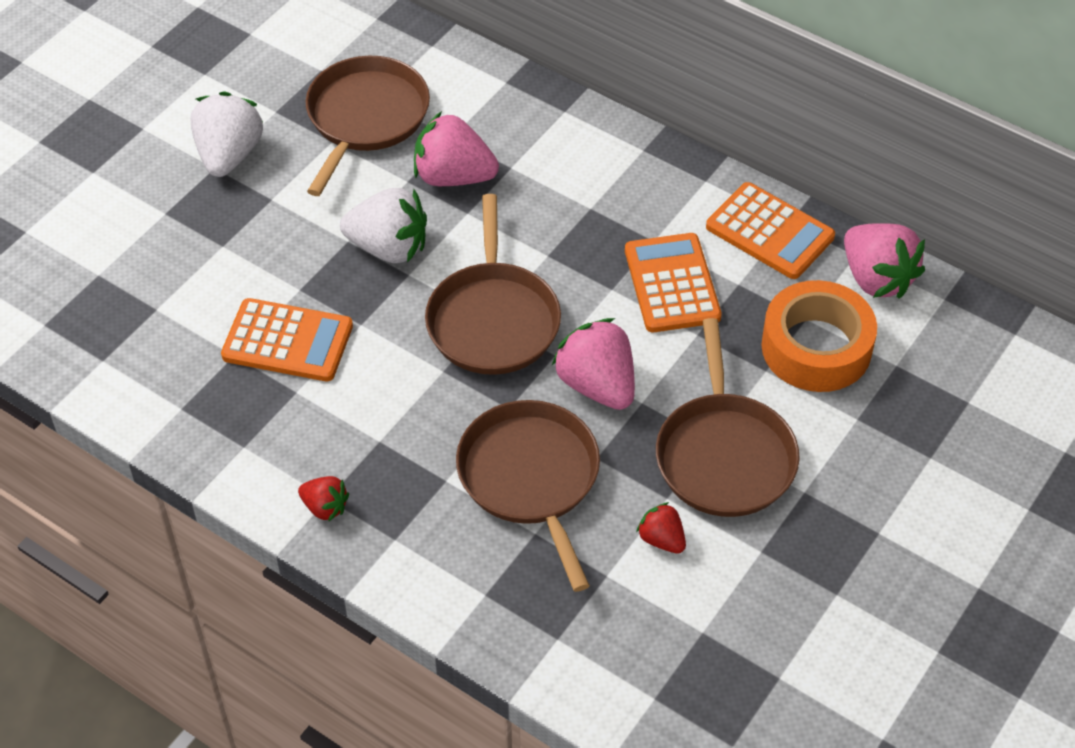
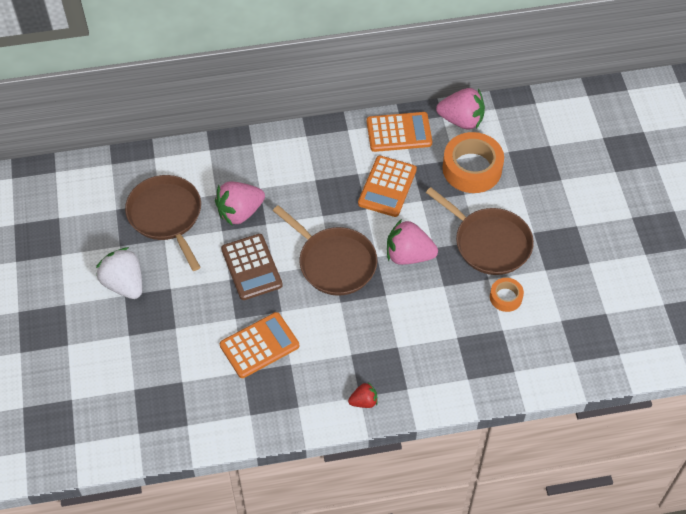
camera: 45 degrees left, 5 degrees up
(389, 248) = (251, 267): white strawberry -> brown calculator
(531, 478) = (429, 316): brown pan -> none
(661, 539) = (506, 297): red strawberry -> orange tape
(672, 284) = (387, 187): orange calculator -> orange calculator turned 105 degrees counterclockwise

